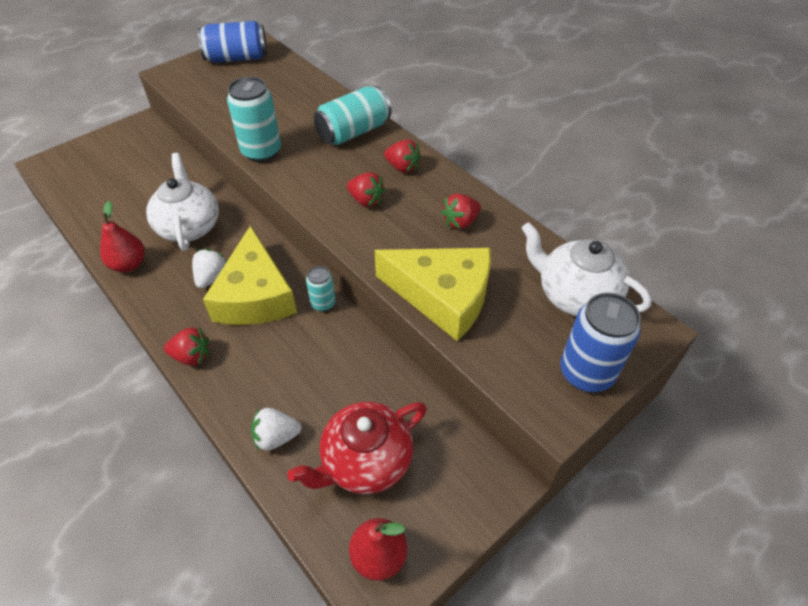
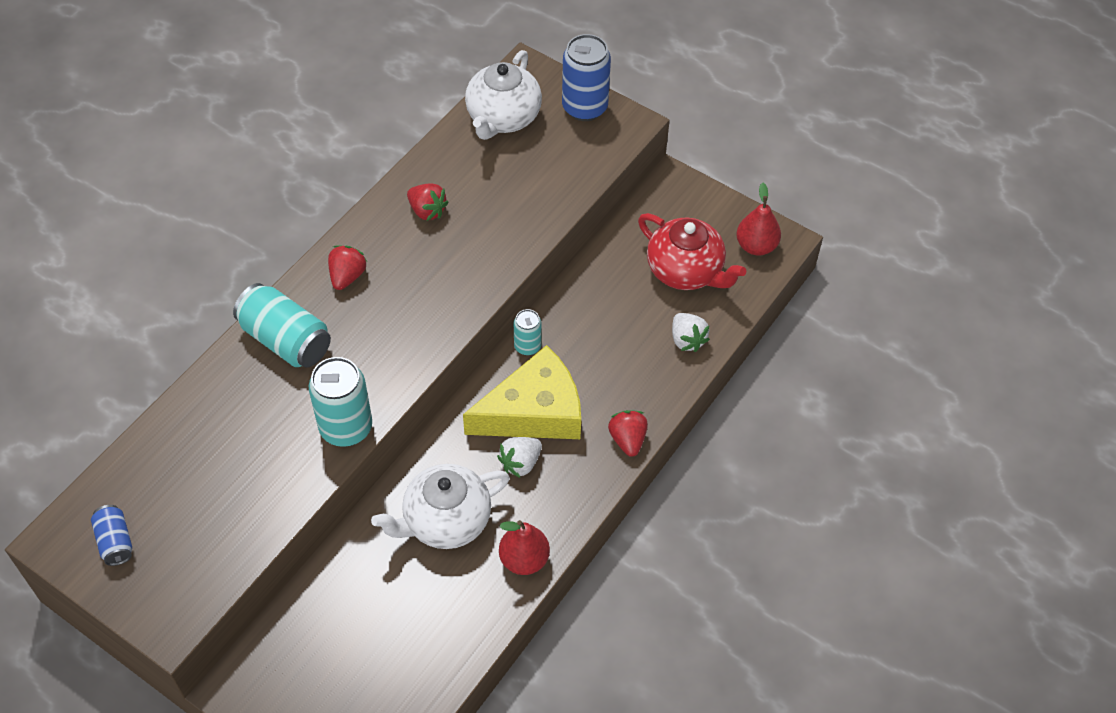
camera: 105 degrees left, 5 degrees up
(212, 277) = (520, 463): white strawberry -> white strawberry turned 45 degrees counterclockwise
(237, 58) = (115, 541): blue can -> blue can, size x0.55
(366, 200) = (413, 298): red strawberry -> none
(442, 296) = (532, 210): yellow cheese -> none

